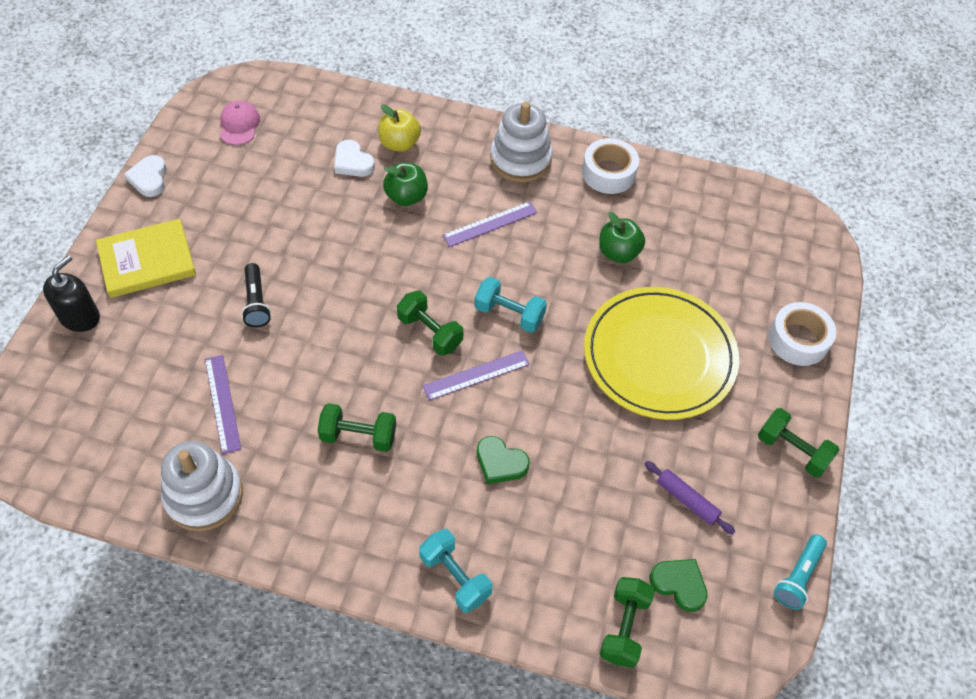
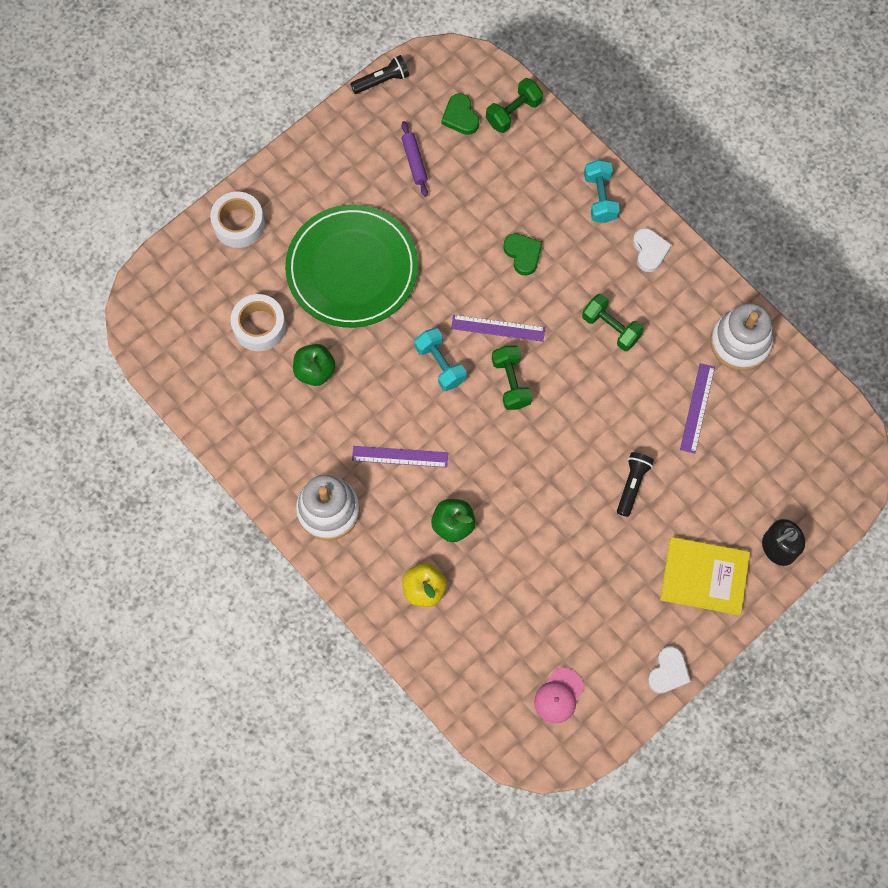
camera: 145 degrees left, 15 degrees up
(352, 162) = (478, 590): white heart -> white heart (649, 251)
(608, 173) = (262, 452): white tape -> white tape (259, 326)
(659, 356) = (352, 269): yellow plate -> green plate
(792, 451) = (316, 153): green dumbbell -> none
(798, 576) = (382, 81): turquoise flashlight -> black flashlight

